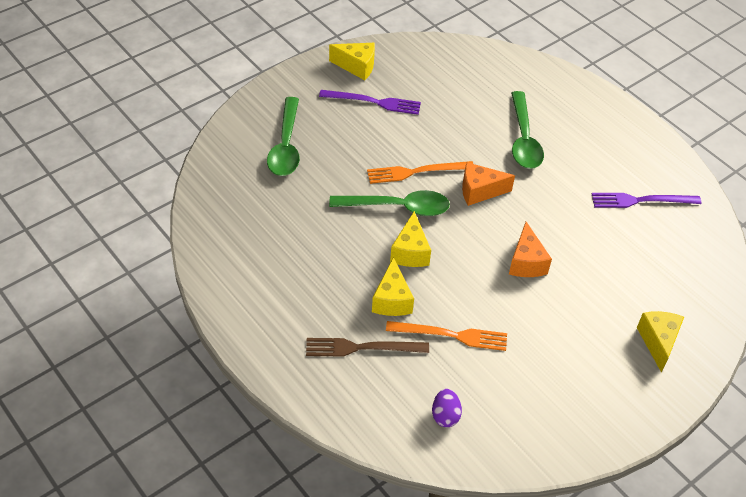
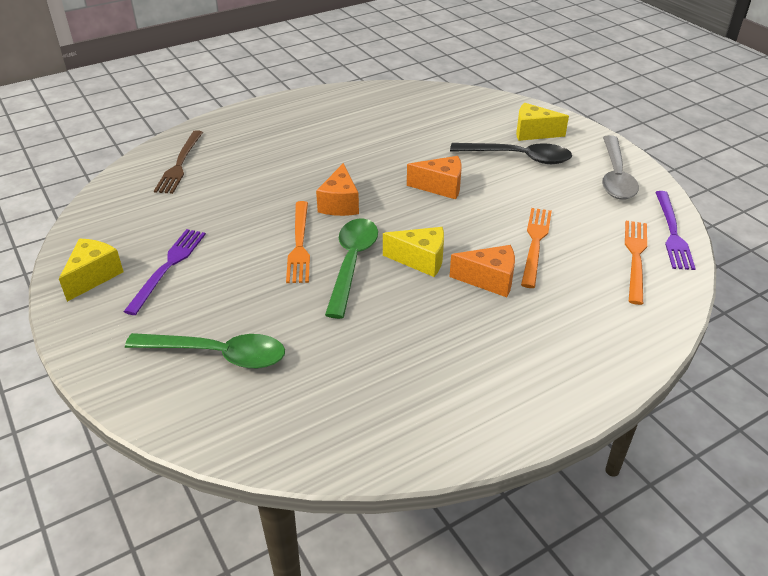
camera: 80 degrees left, 10 degrees down
(362, 348) = (558, 308): brown fork -> brown fork (180, 164)
(392, 300) = (489, 280): yellow cheese -> orange cheese
(445, 415) = (635, 257): purple egg -> orange fork
(523, 139) = (272, 168): green spoon -> none
(589, 414) = (615, 176): none -> grey spoon
(600, 326) = (518, 157): none -> black spoon
(641, 200) = (371, 117): purple fork -> purple fork (672, 232)

